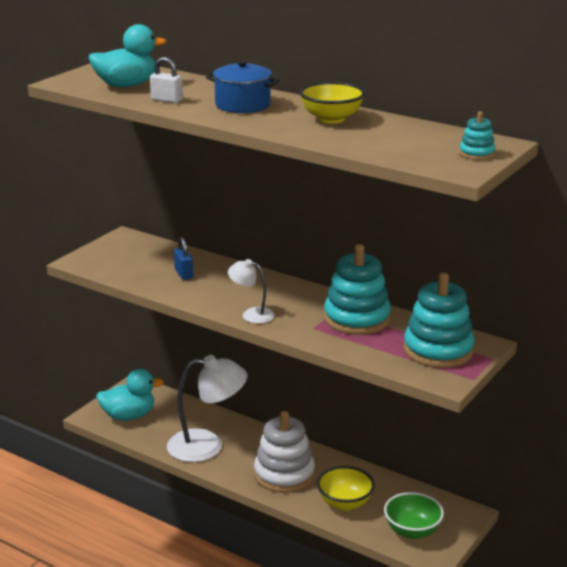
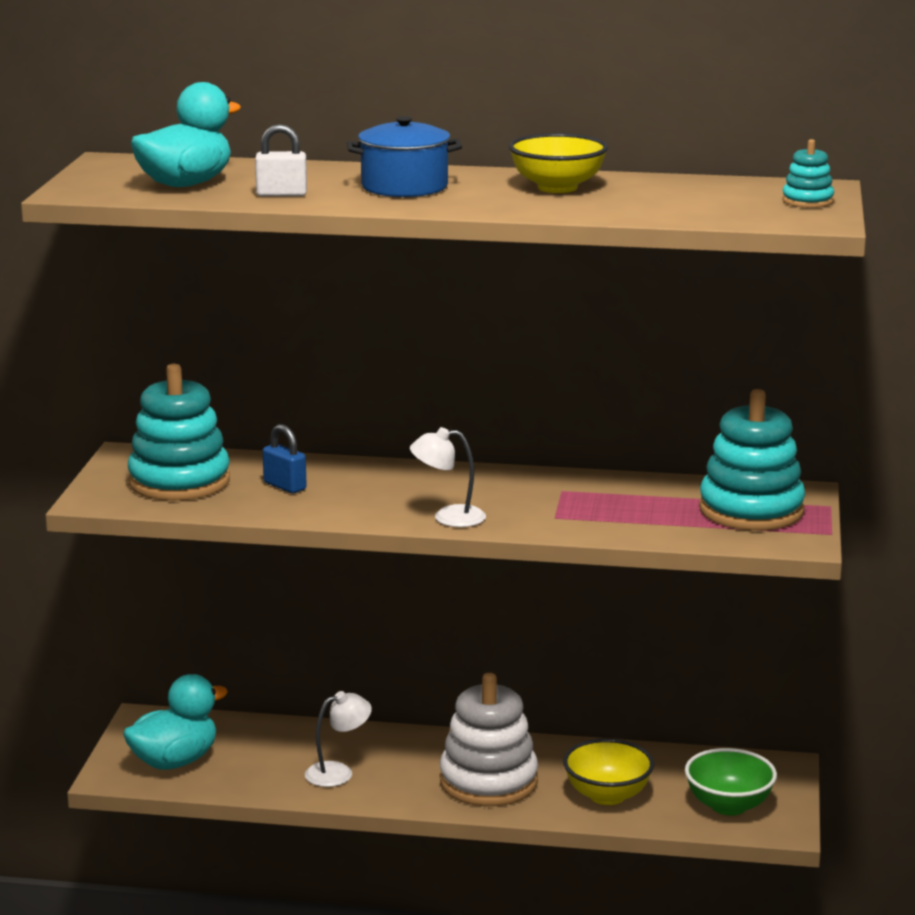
camera: 25 degrees left, 5 degrees down
(207, 446) = (338, 772): white lamp -> white lamp, size x0.51
(357, 319) = (602, 495): turquoise stacking toy -> turquoise stacking toy (179, 482)

